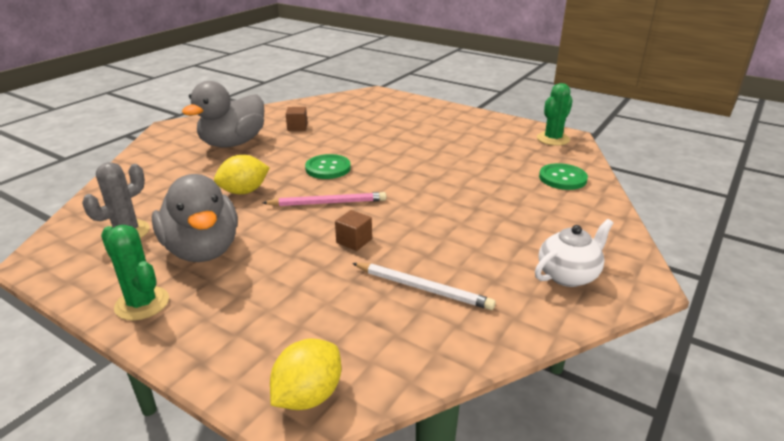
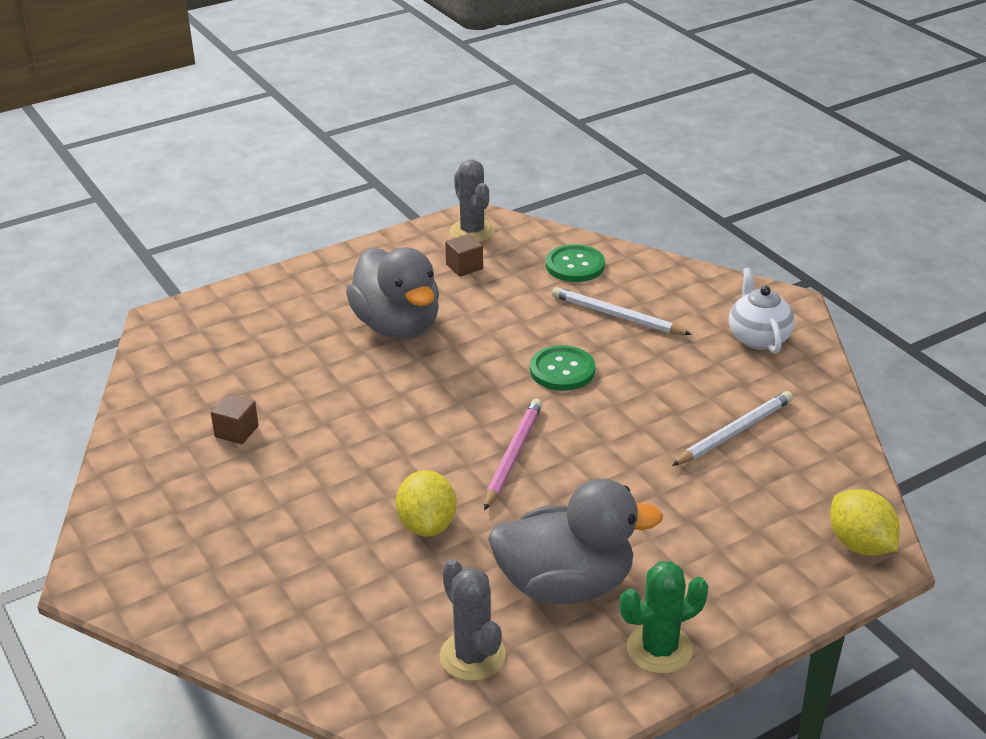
camera: 65 degrees left, 5 degrees up
(233, 143) = (241, 512): grey duck -> grey duck (397, 326)
(328, 168) = (412, 433): green button -> green button (562, 370)
(354, 241) = (618, 455): brown cube -> brown cube (464, 267)
(521, 206) = (617, 316): none -> white pencil
(553, 139) = (472, 231): green cactus -> grey cactus

